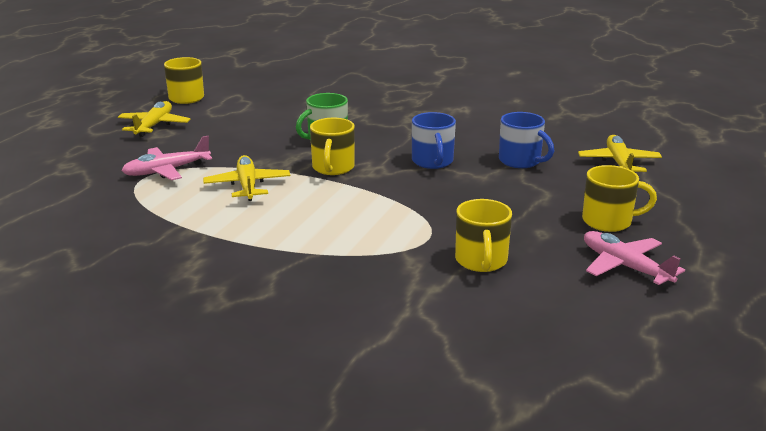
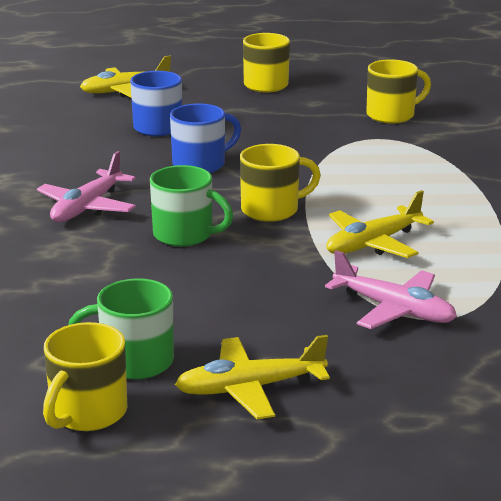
camera: 115 degrees left, 0 degrees up
(210, 110) = (134, 362): none -> green mug
(625, 266) = (338, 75): pink plane -> pink plane (87, 207)

